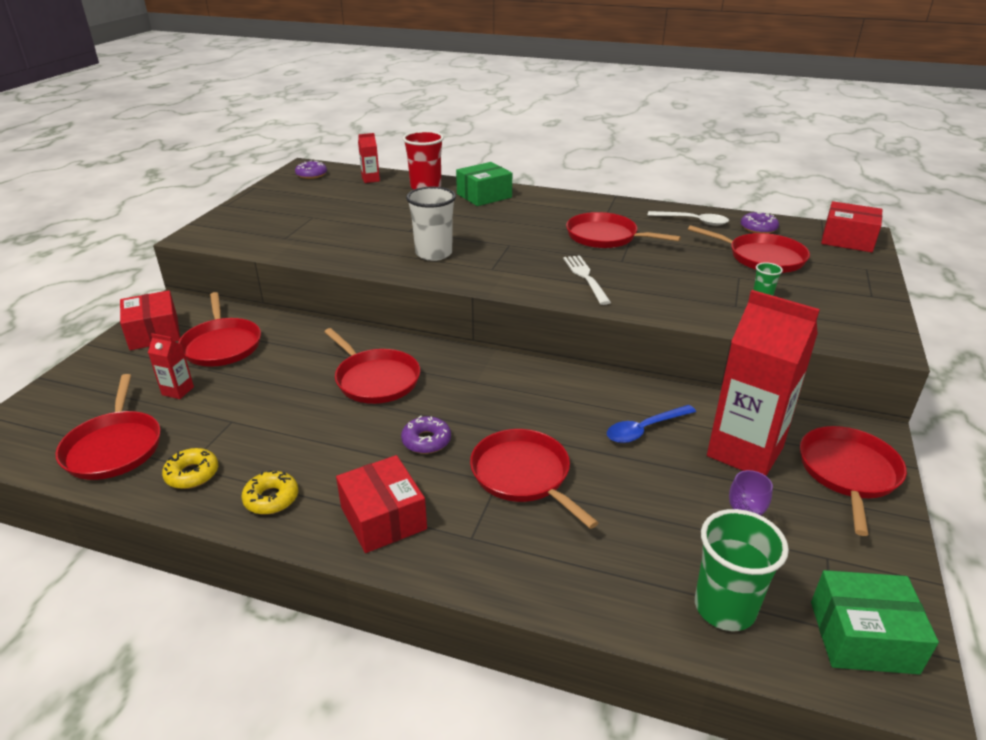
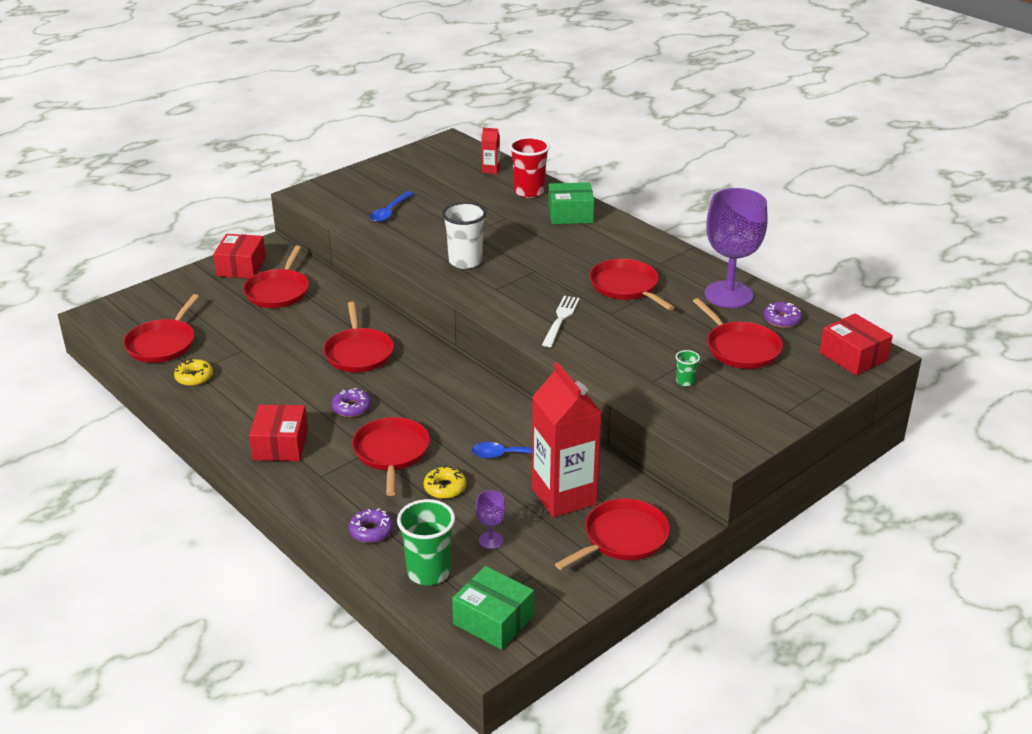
camera: 30 degrees right, 0 degrees up
(178, 391) = (225, 317): red carton -> none
(271, 498) = (227, 409): yellow donut -> yellow donut (445, 488)
(307, 231) = (389, 212): none -> blue spoon
(311, 175) = (446, 151): purple donut -> purple donut (371, 531)
(693, 221) = (728, 295): white spoon -> purple goblet

